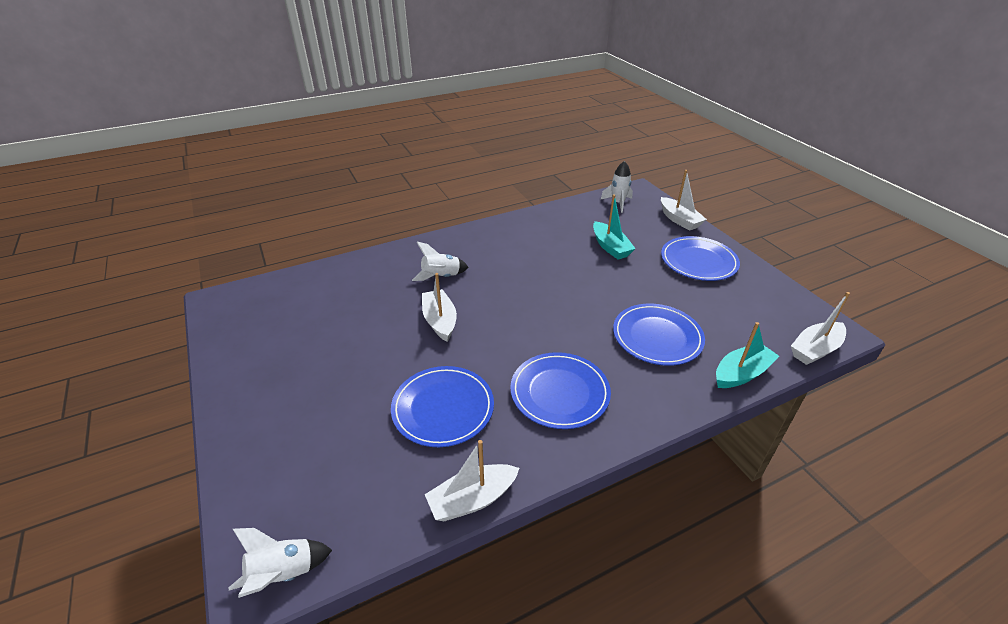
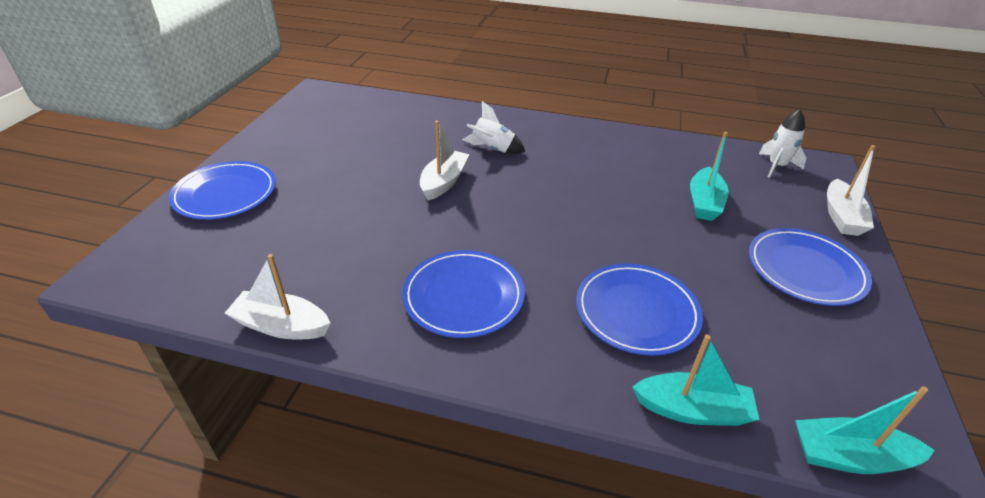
camera: 40 degrees right, 0 degrees up
(283, 573) = (120, 282): white rocket -> none
(443, 408) = (355, 247): blue plate -> blue plate (225, 194)
(815, 349) = (849, 457): white boat -> turquoise boat

